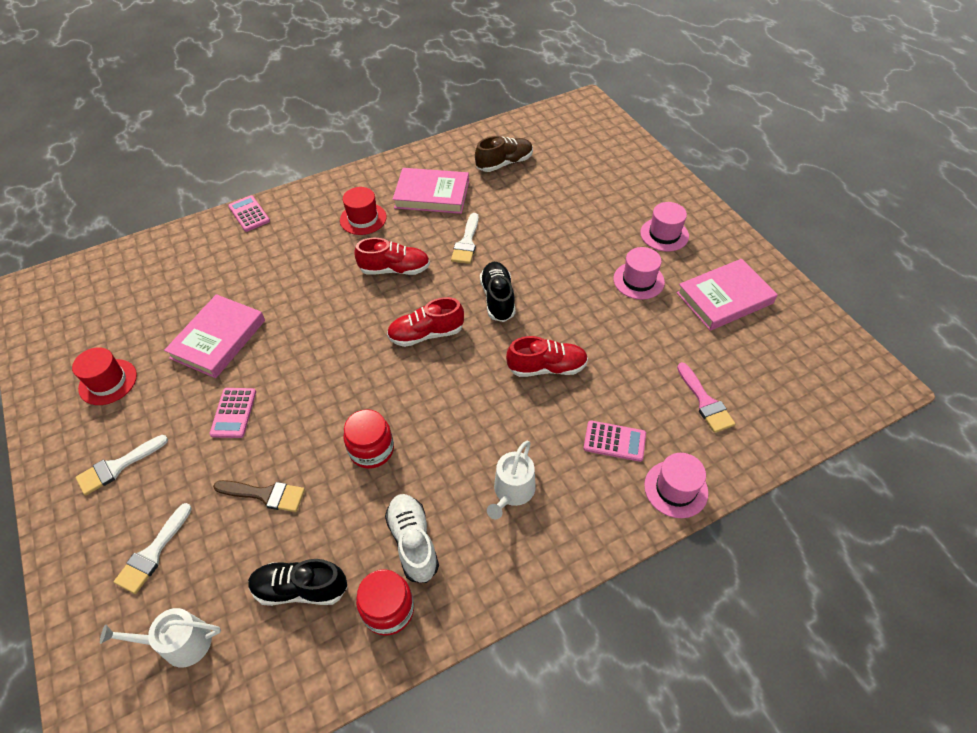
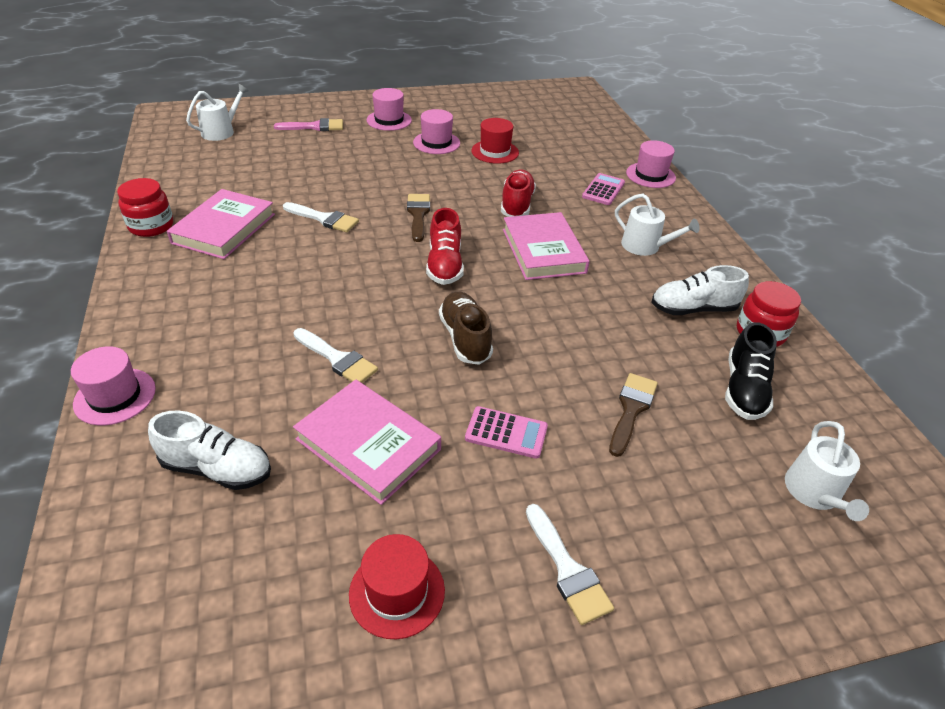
camera: 80 degrees left, 10 degrees down
(152, 553) = (705, 522): white brush -> white brush (337, 359)
(196, 276) = (217, 468): none -> white shoe
(249, 214) = (115, 396): pink calculator -> pink hat
(363, 219) = (223, 286): red hat -> red hat (495, 152)
(371, 450) = (586, 322): red jar -> red jar (151, 226)
(395, 269) = (333, 273): red shoe -> none
(498, 299) = (418, 214): black shoe -> brown brush
(504, 163) = (215, 175): brown shoe -> brown shoe (465, 338)
(574, 141) = (221, 131): none -> white watering can
(705, 402) = (575, 146): pink brush -> pink brush (315, 127)
(724, 298) = (476, 115): pink book -> pink book (543, 251)

